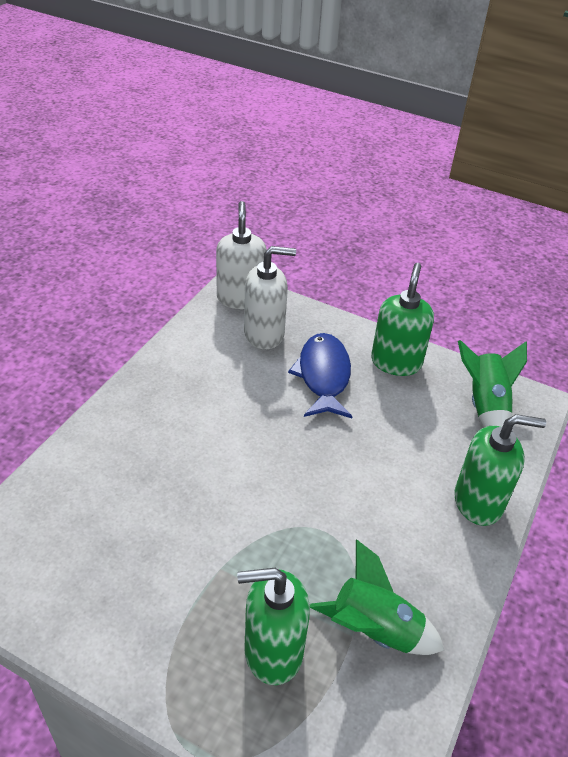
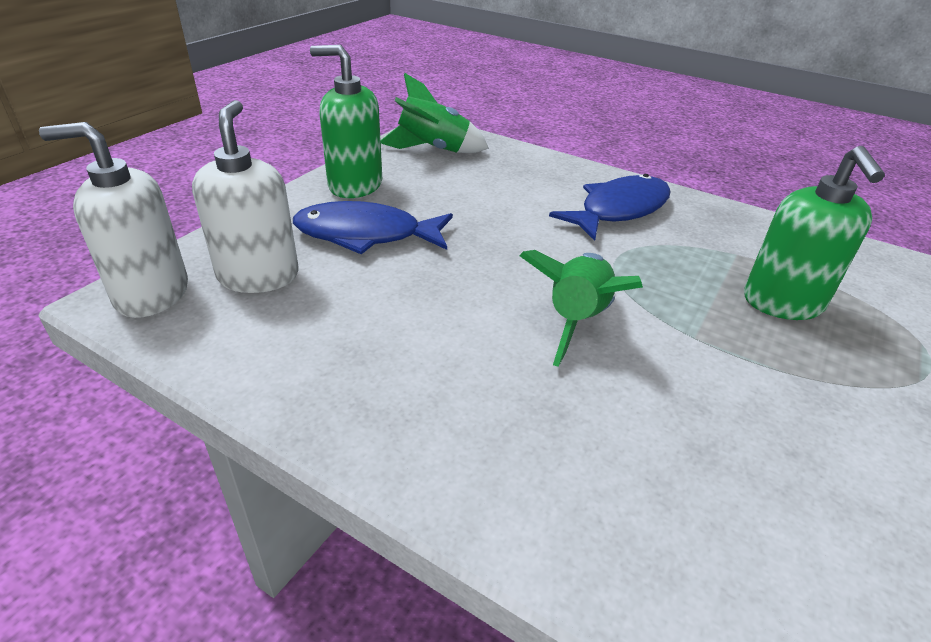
camera: 85 degrees left, 5 degrees down
(374, 630) = (724, 241): green rocket -> green rocket (576, 320)
(411, 544) = (619, 210): none -> blue fish
(478, 502) = (559, 171): green soap dispenser -> none

